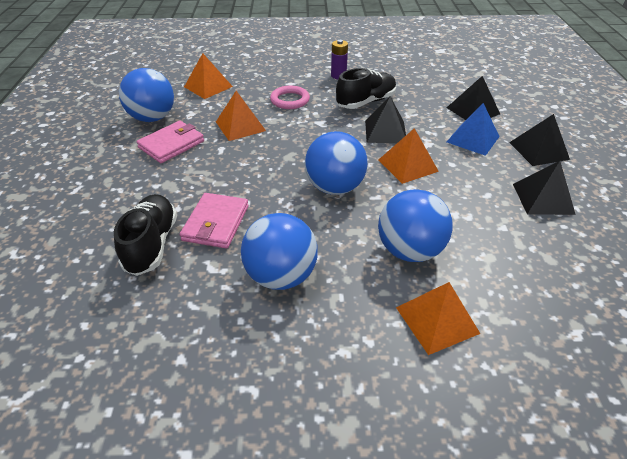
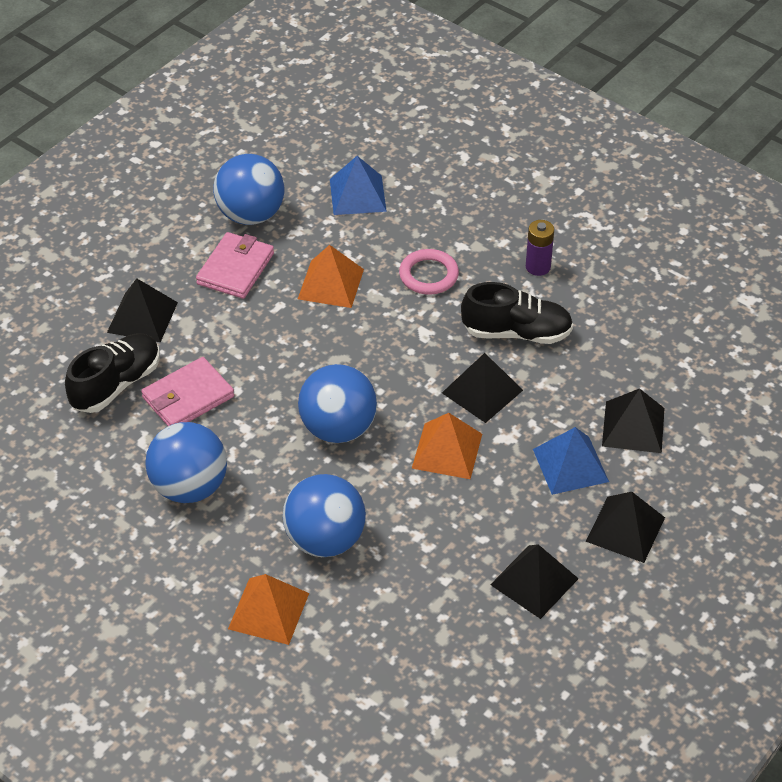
camera: 40 degrees right, 5 degrees up
(131, 196) = (142, 317): none -> black pyramid
(171, 144) = (235, 269): pink wallet -> pink wallet turned 60 degrees counterclockwise
(208, 86) = (357, 195): orange pyramid -> blue pyramid

